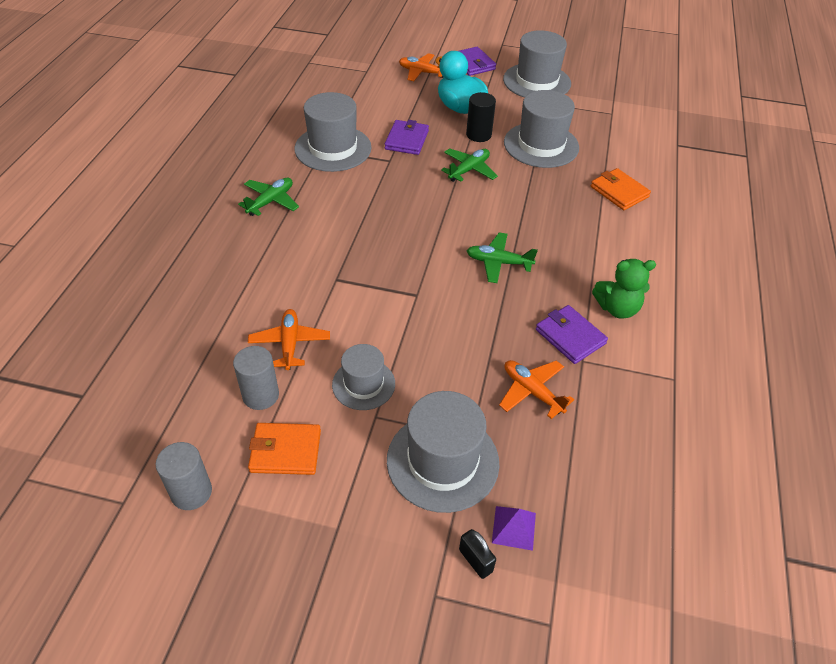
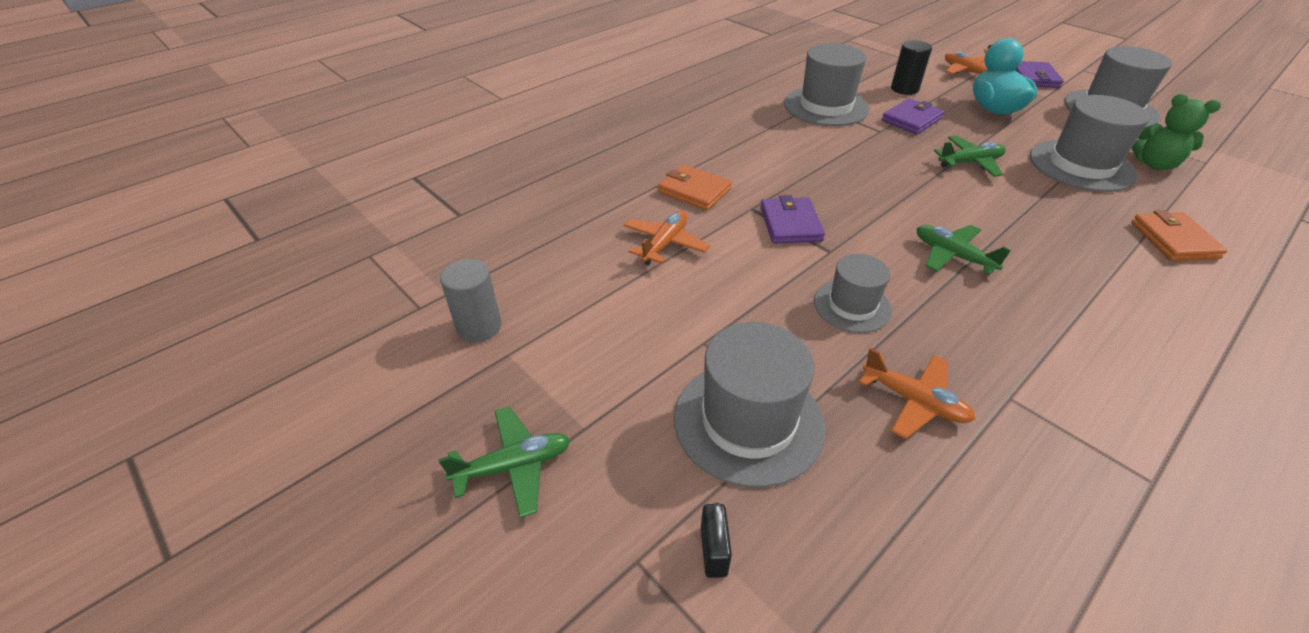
camera: 35 degrees right, 5 degrees down
(260, 395) = (604, 275): grey cylinder -> none
(271, 201) = (733, 129): green plane -> green plane (513, 466)
(285, 451) = (589, 332): orange wallet -> orange wallet (694, 191)
(363, 384) = (712, 308): grey hat -> grey hat (852, 306)
(478, 135) = (1002, 136): black cylinder -> black cylinder (904, 89)
(514, 527) = (789, 541): purple pyramid -> none
(532, 392) = (914, 401): orange plane -> orange plane turned 135 degrees clockwise
(570, 336) = (1007, 364): purple wallet -> purple wallet (790, 224)
(617, 308) = (1099, 361): green teddy bear -> green teddy bear (1154, 164)

